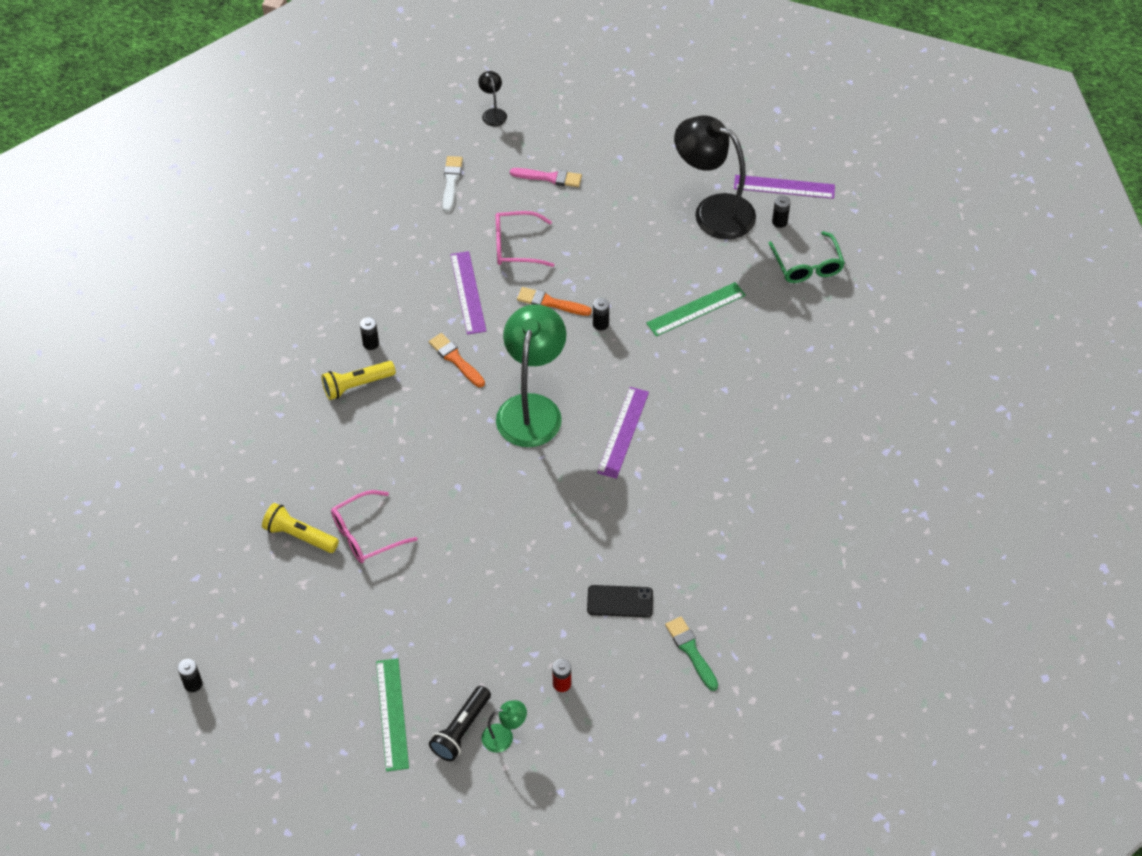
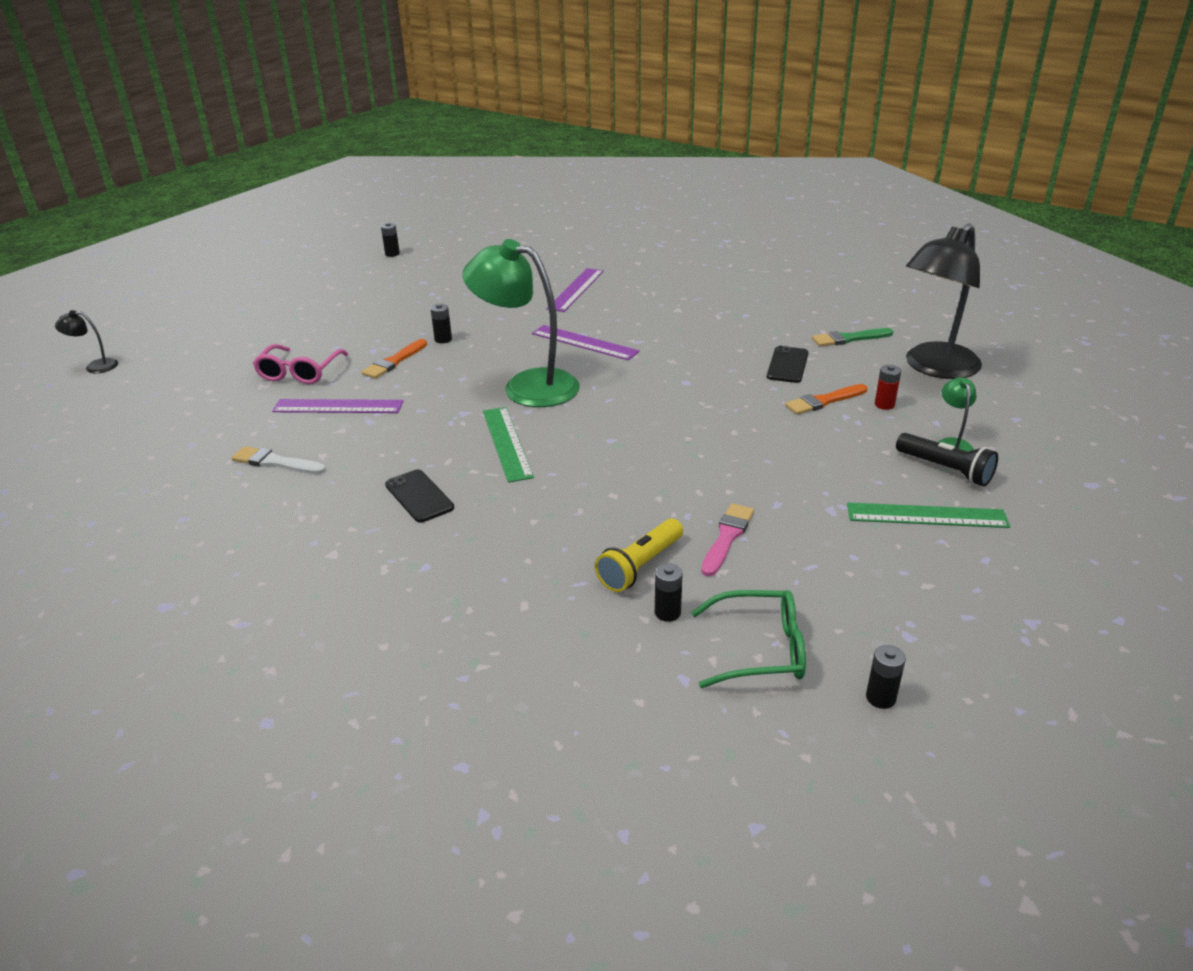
camera: 75 degrees left, 20 degrees down
(357, 385) = (419, 496): yellow flashlight -> black phone
(366, 534) = (656, 510): pink glasses -> none
(371, 343) = (360, 479): black battery -> black battery (667, 613)
(451, 182) = (164, 401): white brush -> white brush (275, 462)
(455, 359) = (428, 423): orange brush -> orange brush (824, 401)
(549, 177) = (225, 345): pink brush -> pink brush (727, 537)
(696, 309) = (461, 296): green ruler -> green ruler (507, 443)
(713, 211) = (353, 277): black lamp -> black lamp (934, 368)
(784, 187) = (355, 248): purple ruler -> purple ruler (576, 289)
(807, 265) = (450, 249): green glasses -> green glasses (760, 649)

